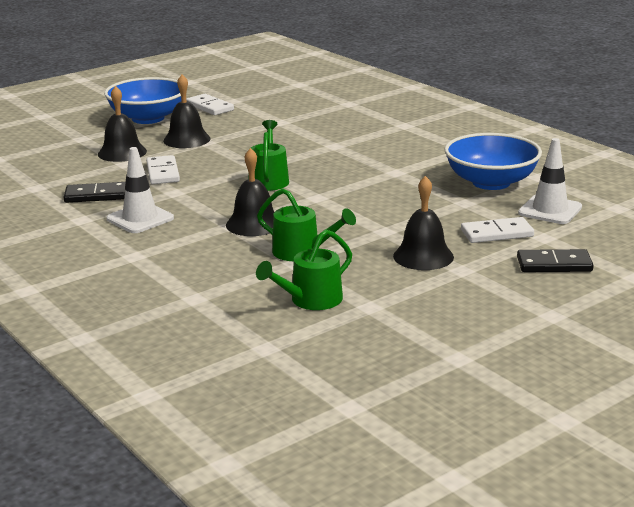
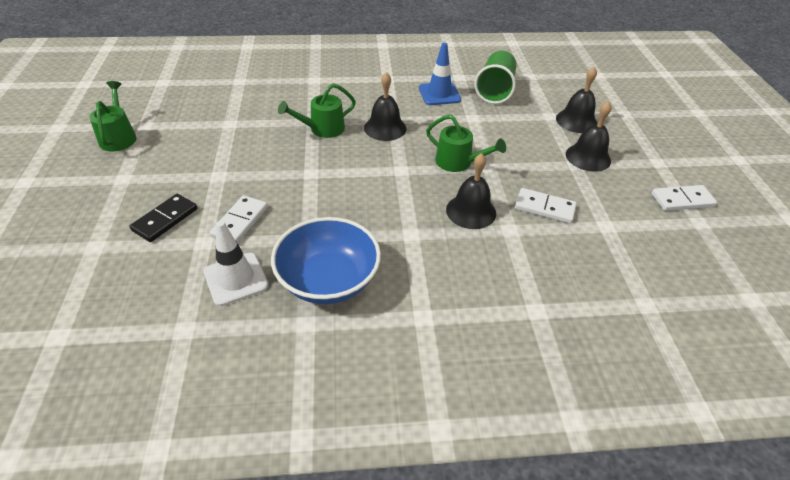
camera: 120 degrees right, 20 degrees up
(96, 195) = (495, 90): black domino -> green cup
(140, 219) = (439, 94): white traffic cone -> blue traffic cone
(148, 118) = (663, 156): blue bowl -> none
(162, 173) = (516, 124): white domino -> white domino (544, 208)
(310, 300) = (263, 109): green watering can -> green watering can (118, 137)
(423, 256) = (255, 170): black bell -> black bell (471, 211)

